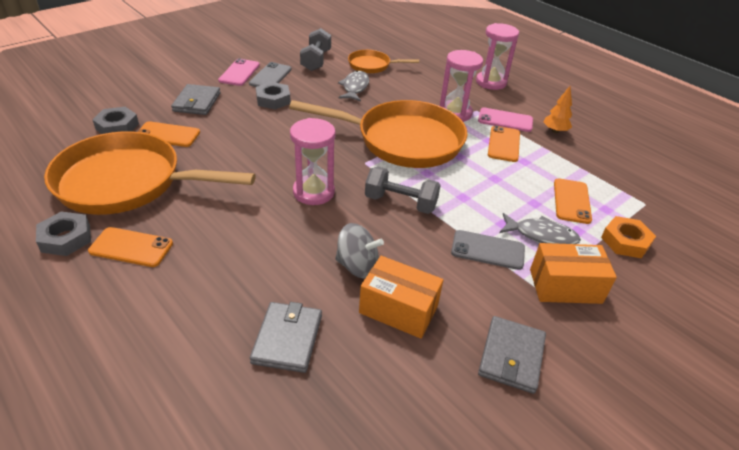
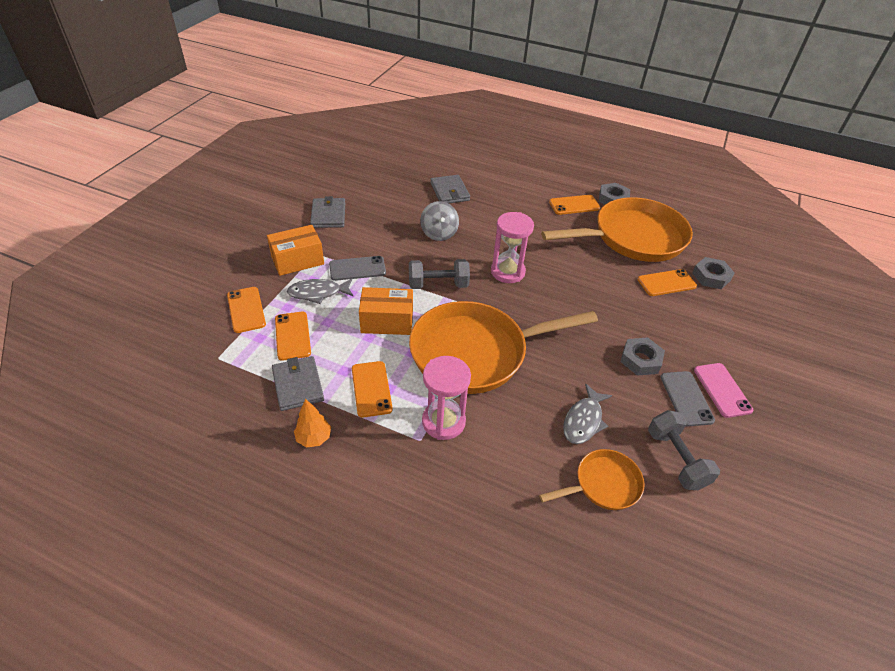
camera: 155 degrees right, 5 degrees up
(197, 102) = (697, 327): grey wallet -> grey wallet (298, 385)
(355, 87) = (584, 421): grey fish -> grey fish turned 45 degrees clockwise
(357, 266) = (439, 233): grey spinning top -> grey spinning top turned 90 degrees counterclockwise
(398, 309) = (400, 218): orange box -> orange box (387, 321)
(491, 82) = (422, 523): pink hourglass -> none
(505, 120) = (379, 434): pink phone -> none
(625, 241) = (246, 310): orange nut -> orange phone

